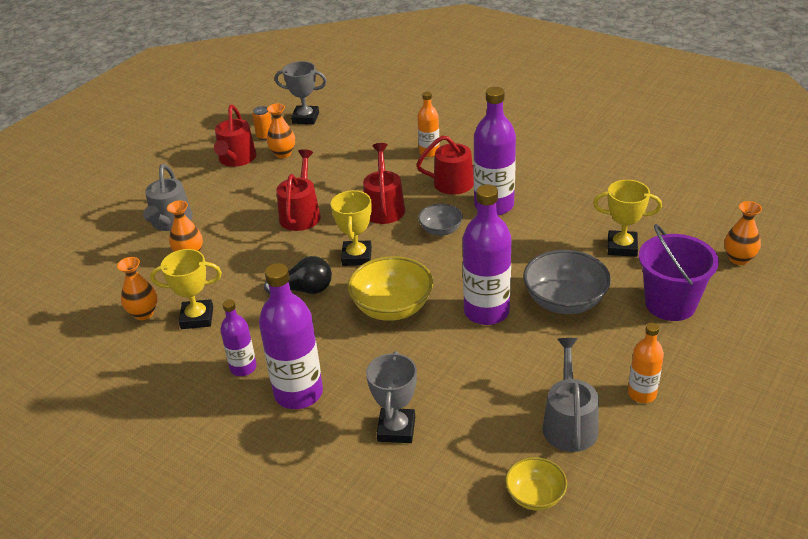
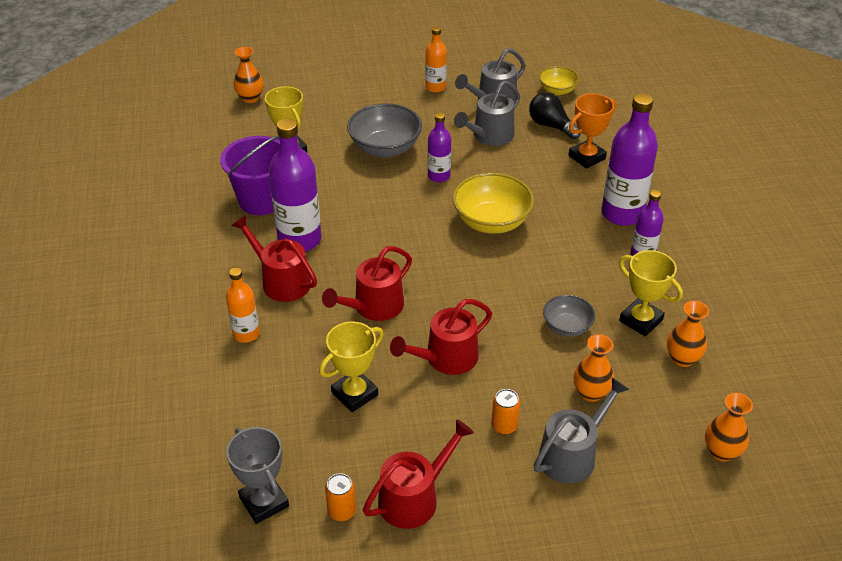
camera: 135 degrees left, 5 degrees up
(225, 209) = (504, 426): none -> orange can
(283, 154) = (361, 459): orange vase -> orange vase (721, 451)
(304, 290) = (533, 281): black light bulb -> black light bulb (551, 126)
(357, 257) = (460, 278): yellow trophy -> yellow trophy (354, 394)
(396, 429) = (587, 157): grey trophy -> orange trophy
(440, 230) = (369, 251): grey bowl -> grey bowl (567, 327)
(486, 312) = (439, 176): purple bottle -> purple bottle, size x0.56
(509, 381) = (490, 136): none -> grey watering can
(670, 304) = (336, 107): purple bucket -> purple bucket (261, 200)

